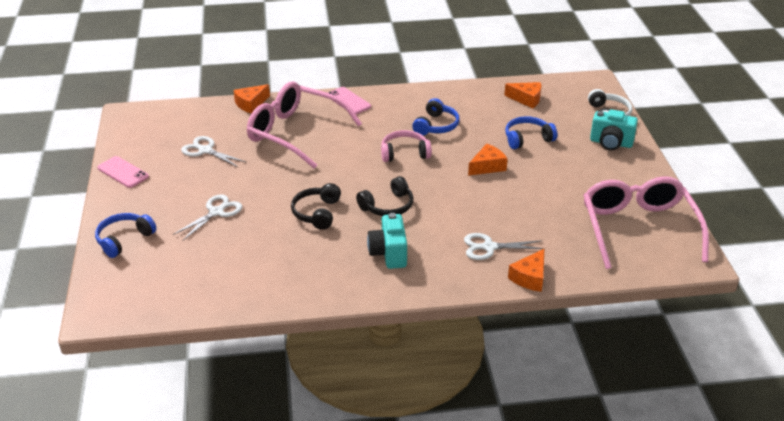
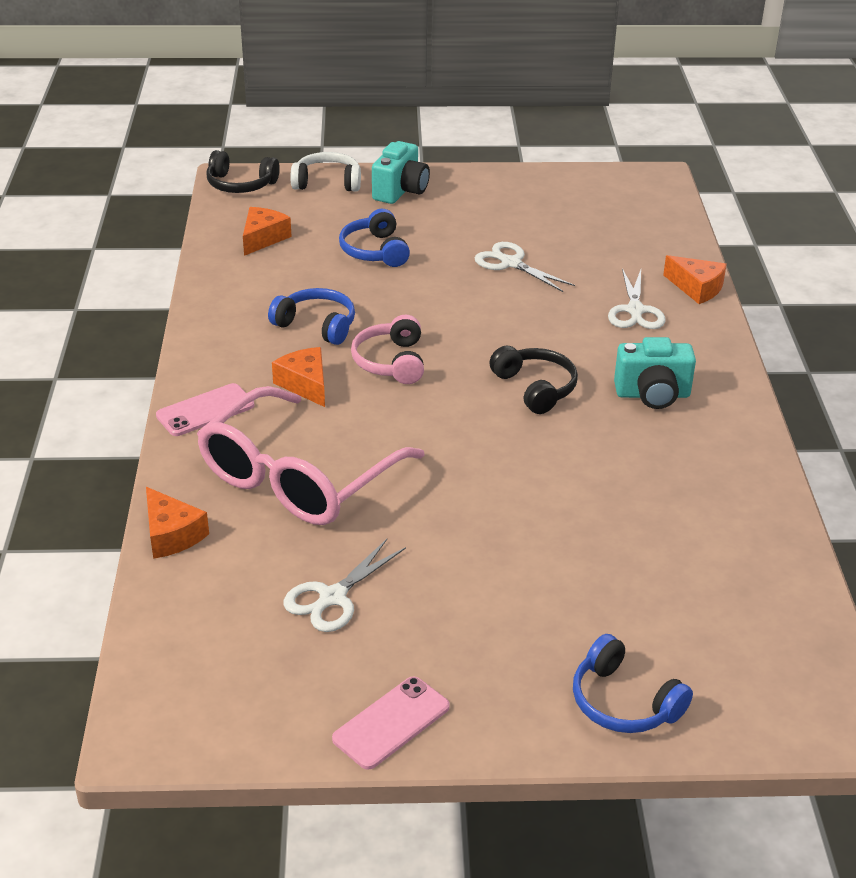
camera: 85 degrees left, 0 degrees up
(216, 212) = (541, 577): white scissors -> white scissors (511, 263)
(317, 213) = (549, 459): black headphones -> black headphones (240, 184)
(487, 166) = (442, 291): orange cheese -> orange cheese (305, 384)
(638, 228) = (594, 202): pink glasses -> none

